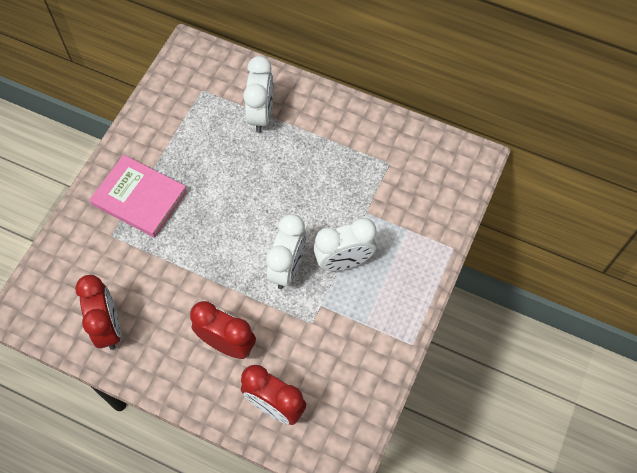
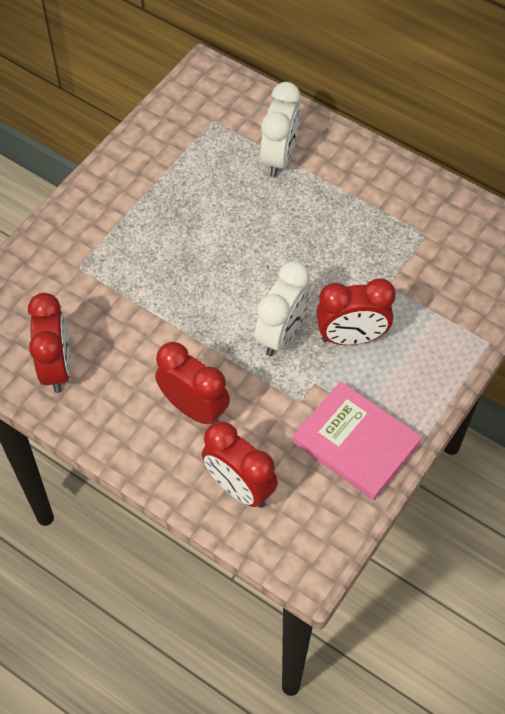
camera: 10 degrees right, 5 degrees down
(139, 198) = (118, 230): pink book -> pink book (356, 443)
(344, 261) = (351, 337): white clock -> red clock

